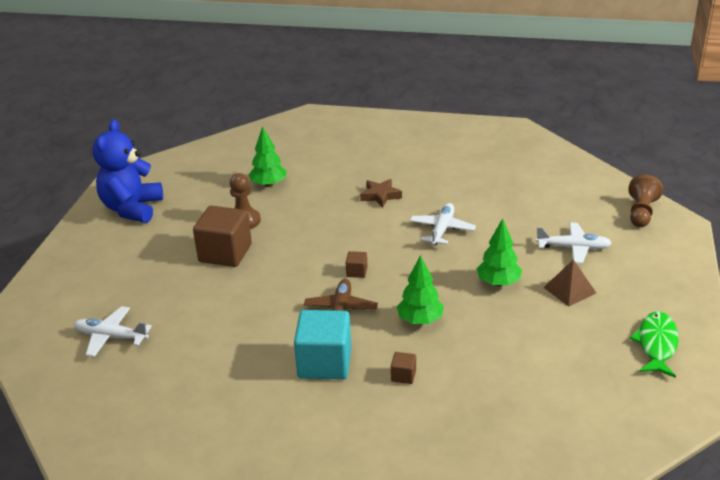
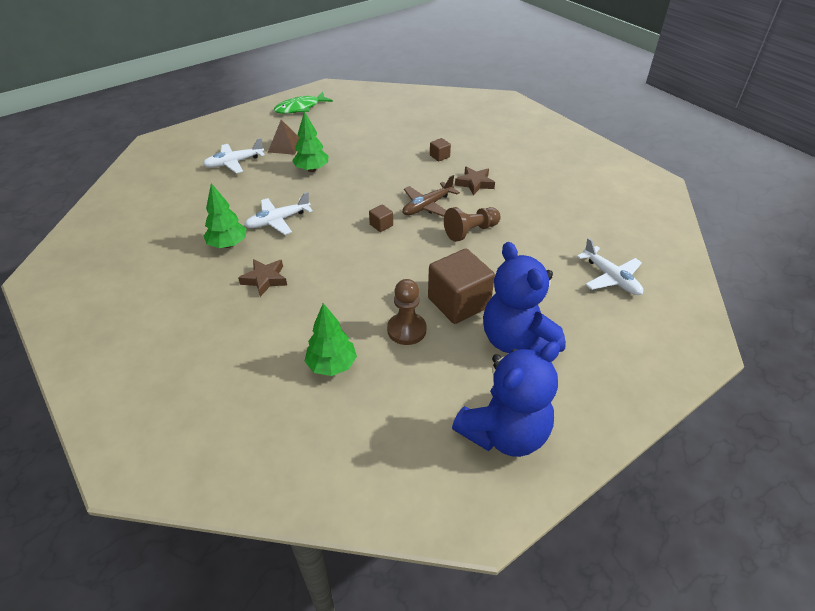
camera: 140 degrees left, 10 degrees up
(160, 253) = (517, 340): none -> blue teddy bear
(324, 363) = (475, 183): turquoise cube -> brown star
(420, 320) = (389, 175): green tree -> green tree (228, 244)
(573, 248) = (234, 163): white plane -> white plane turned 75 degrees counterclockwise
(641, 213) = (153, 158): brown pawn -> brown pawn (470, 231)

